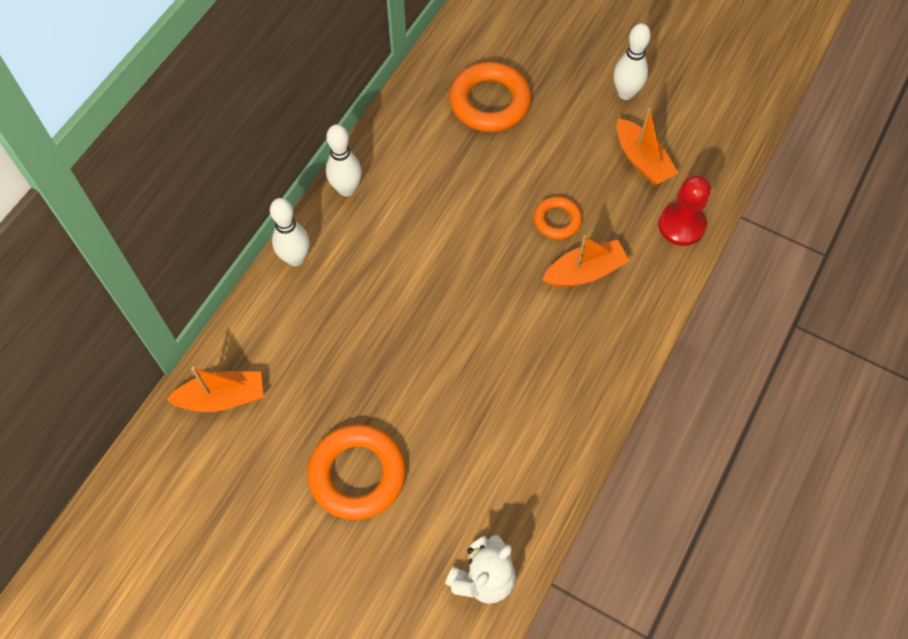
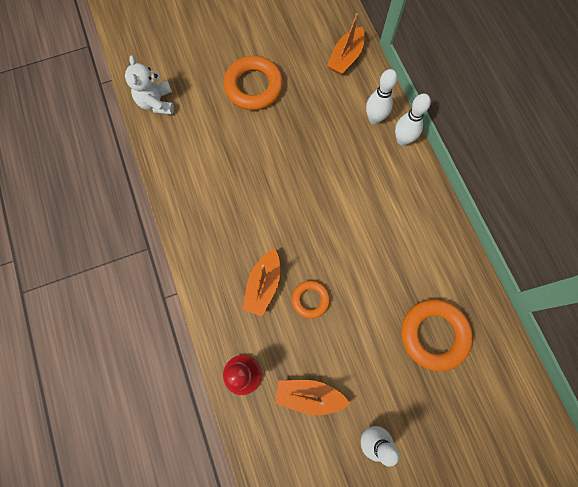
camera: 130 degrees right, 10 degrees up
(346, 189) = (430, 198): white bowling pin -> white bowling pin (374, 119)

